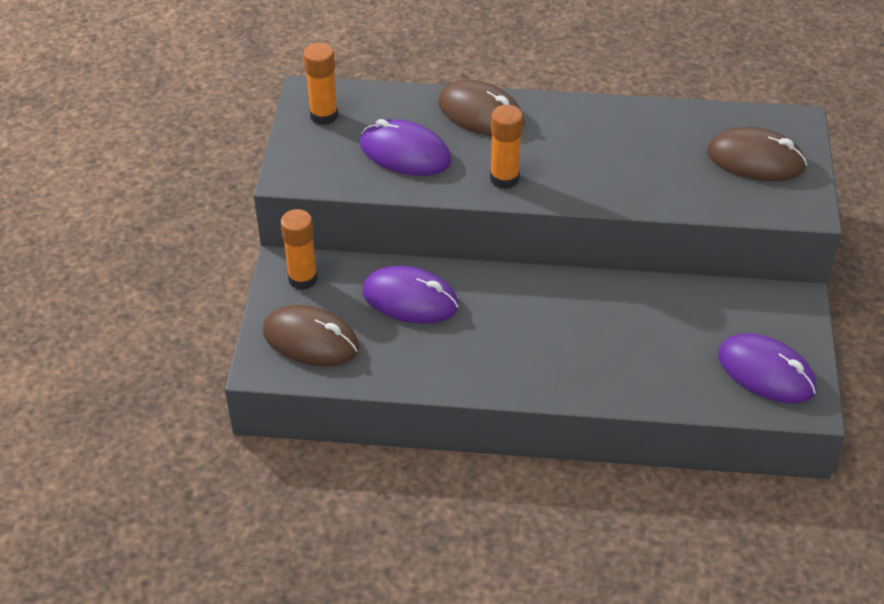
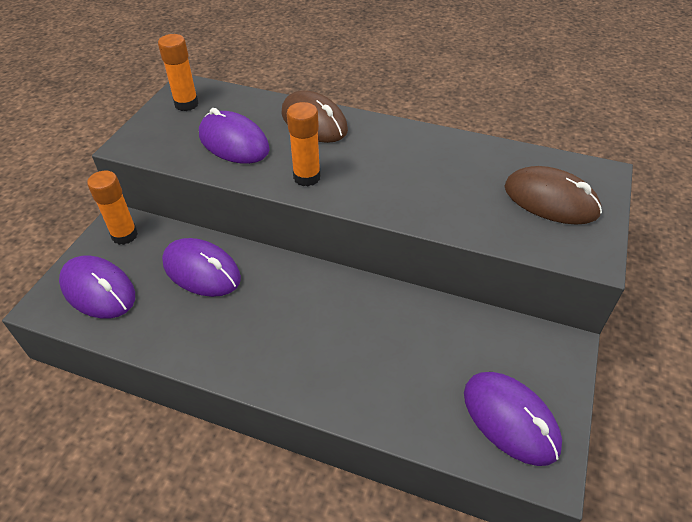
camera: 15 degrees right, 0 degrees up
(311, 340) = (98, 290): brown mouse -> purple mouse

